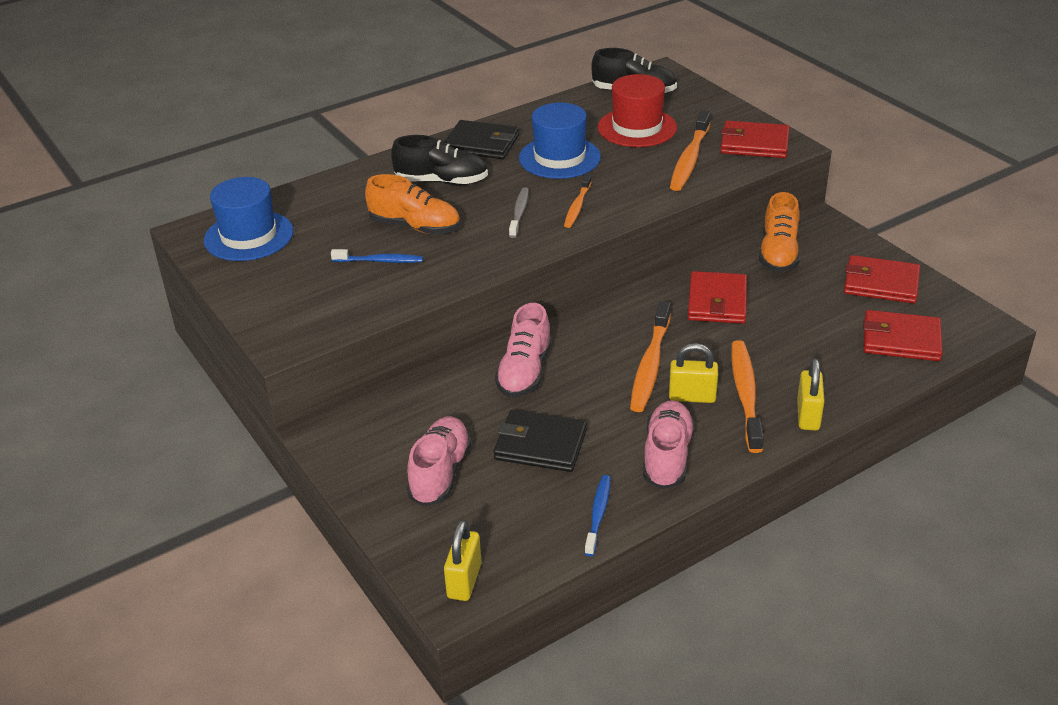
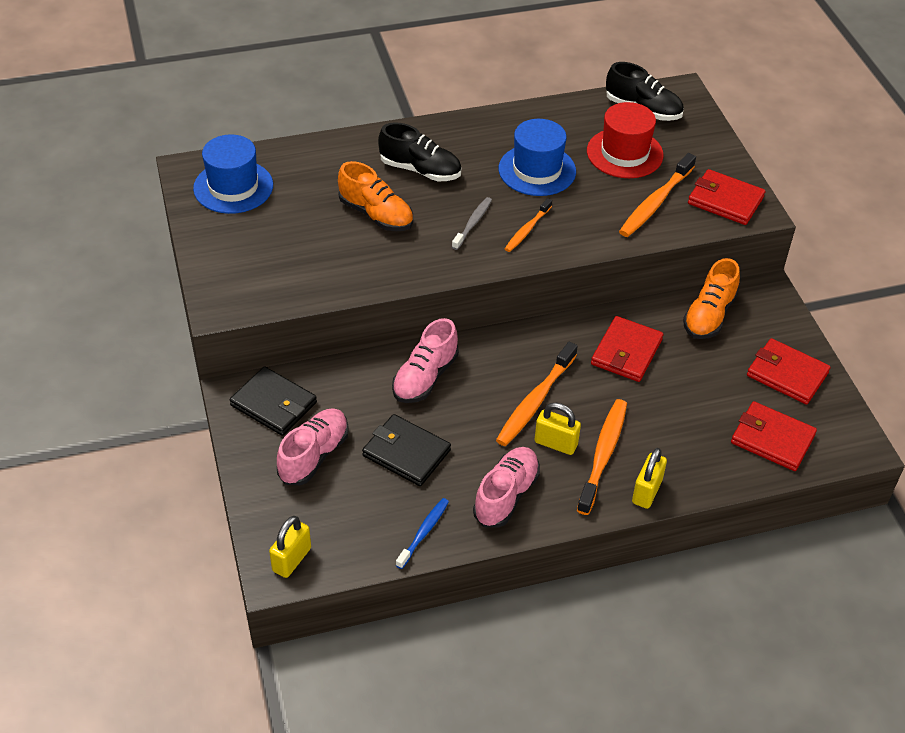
camera: 15 degrees right, 10 degrees up
(380, 261) = (331, 243): blue toothbrush -> none
(482, 144) = (474, 136): black wallet -> black wallet (274, 404)

